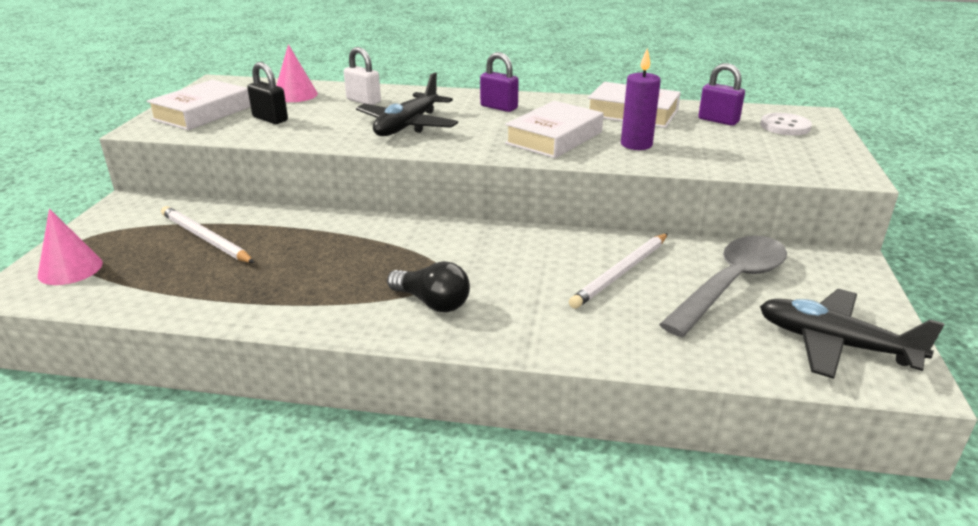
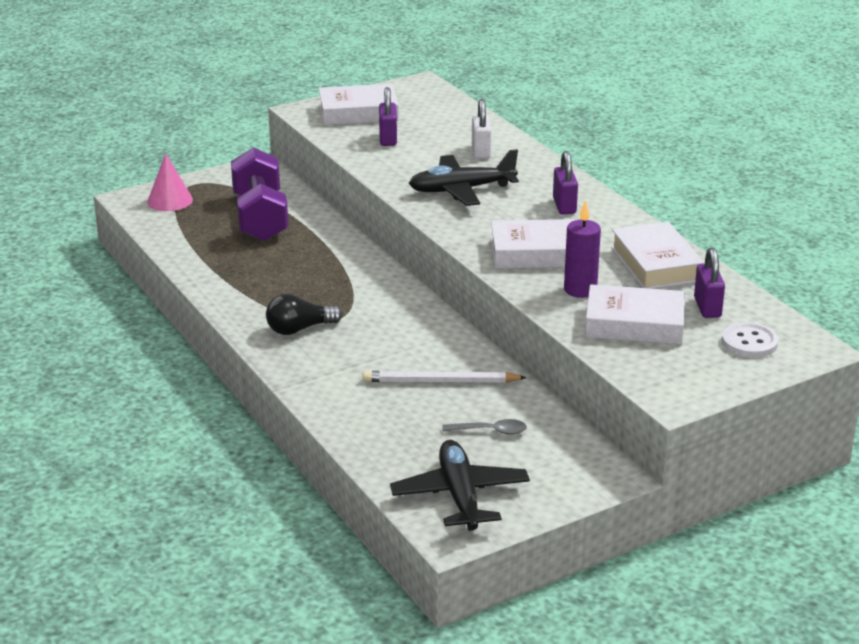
camera: 50 degrees right, 0 degrees up
(205, 238) = (260, 217): white pencil -> purple dumbbell
(270, 119) = (388, 139): black padlock -> purple padlock
(295, 95) = (447, 122): pink cone -> none
(432, 302) = (299, 329): black light bulb -> black light bulb turned 75 degrees clockwise
(714, 147) = (634, 324): none -> white book
(731, 284) = (490, 431): grey spoon -> grey spoon, size x0.44

